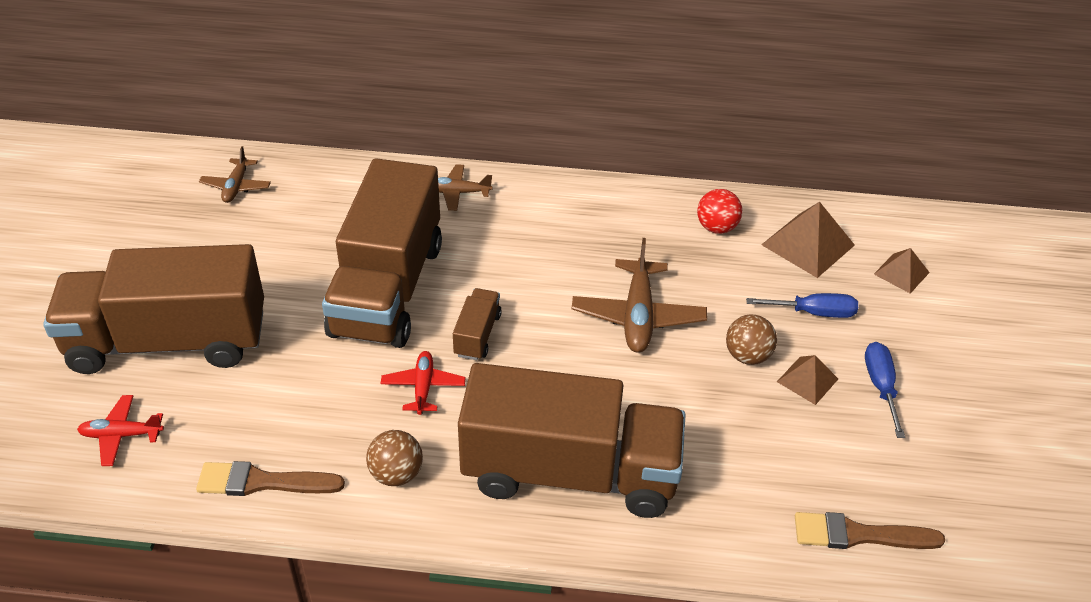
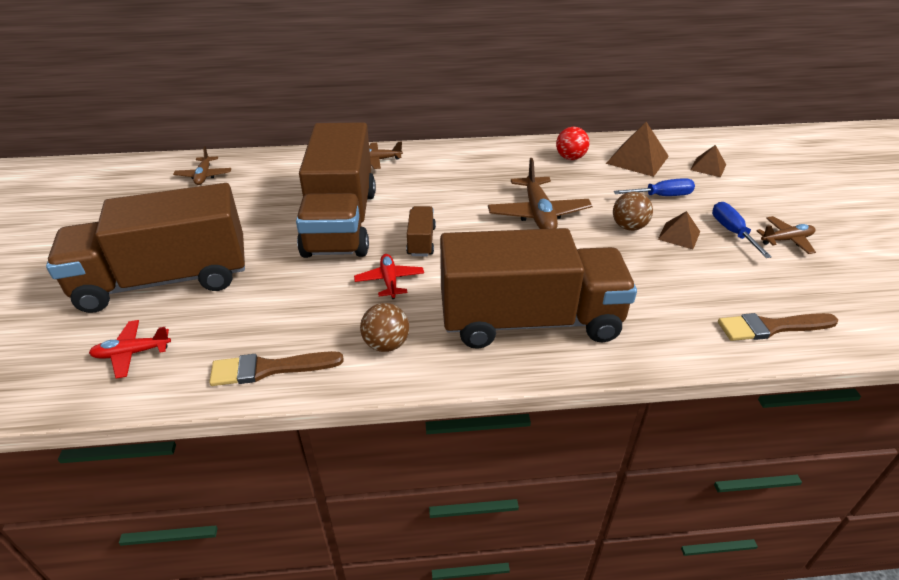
camera: 10 degrees left, 5 degrees down
(947, 411) = (786, 240): none -> brown plane

